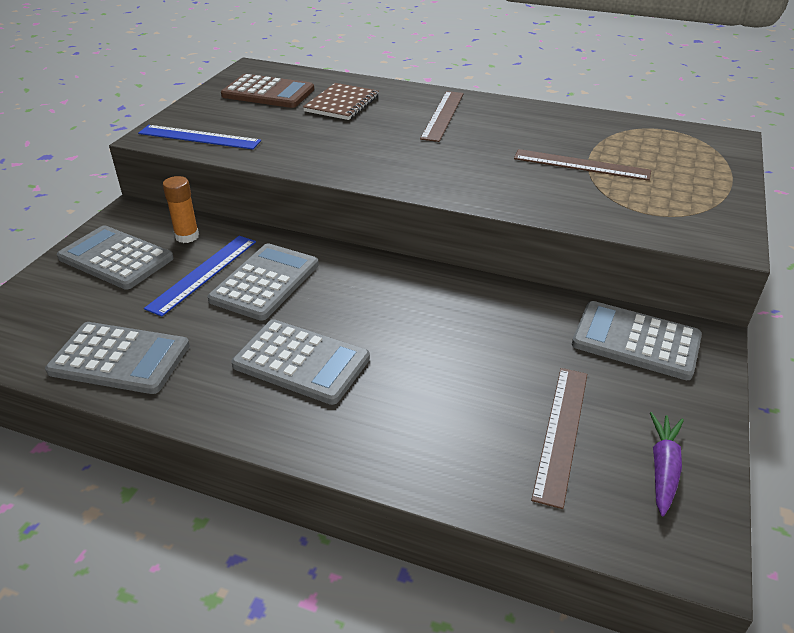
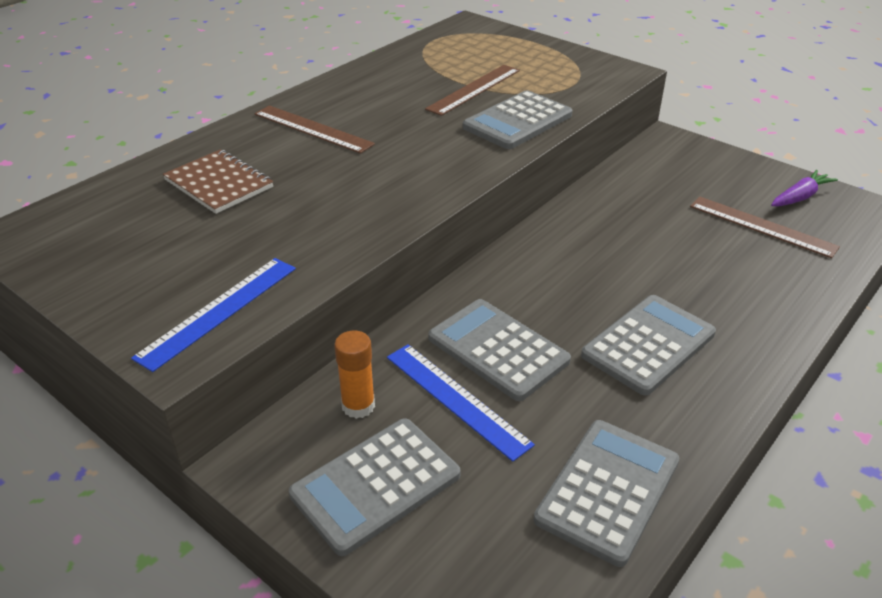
camera: 70 degrees left, 0 degrees up
(268, 93) = (123, 233): brown calculator -> none
(636, 341) = (663, 165): grey calculator -> grey calculator (518, 121)
(663, 468) = (800, 197): purple carrot -> purple carrot turned 105 degrees clockwise

